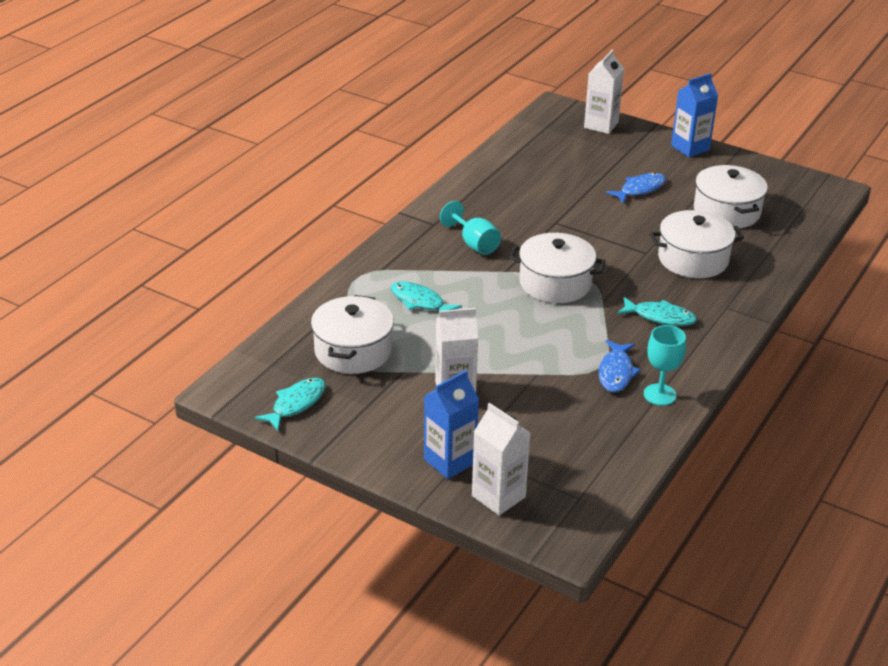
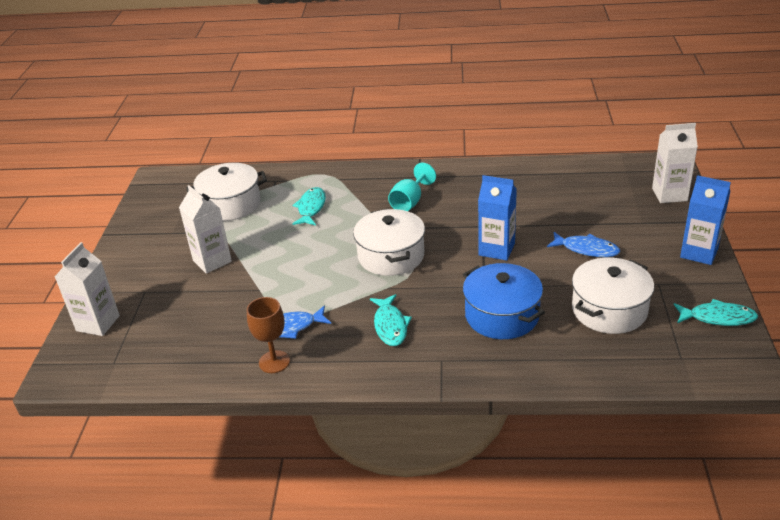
camera: 65 degrees right, 0 degrees up
(296, 404) = (157, 207): turquoise fish -> turquoise fish (718, 318)
(450, 461) = (128, 288): blue carton -> blue carton (496, 249)
(660, 395) = (274, 362): turquoise goblet -> brown goblet
(693, 259) = (502, 315): white pot -> blue pot

